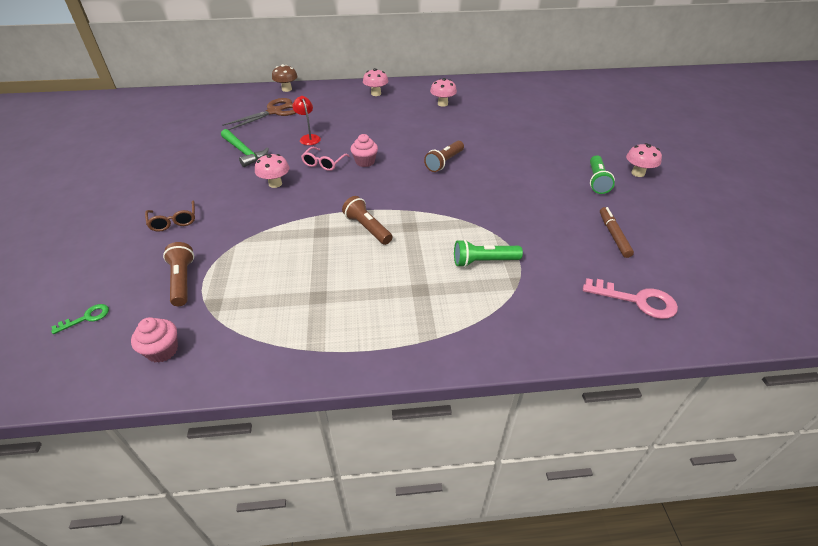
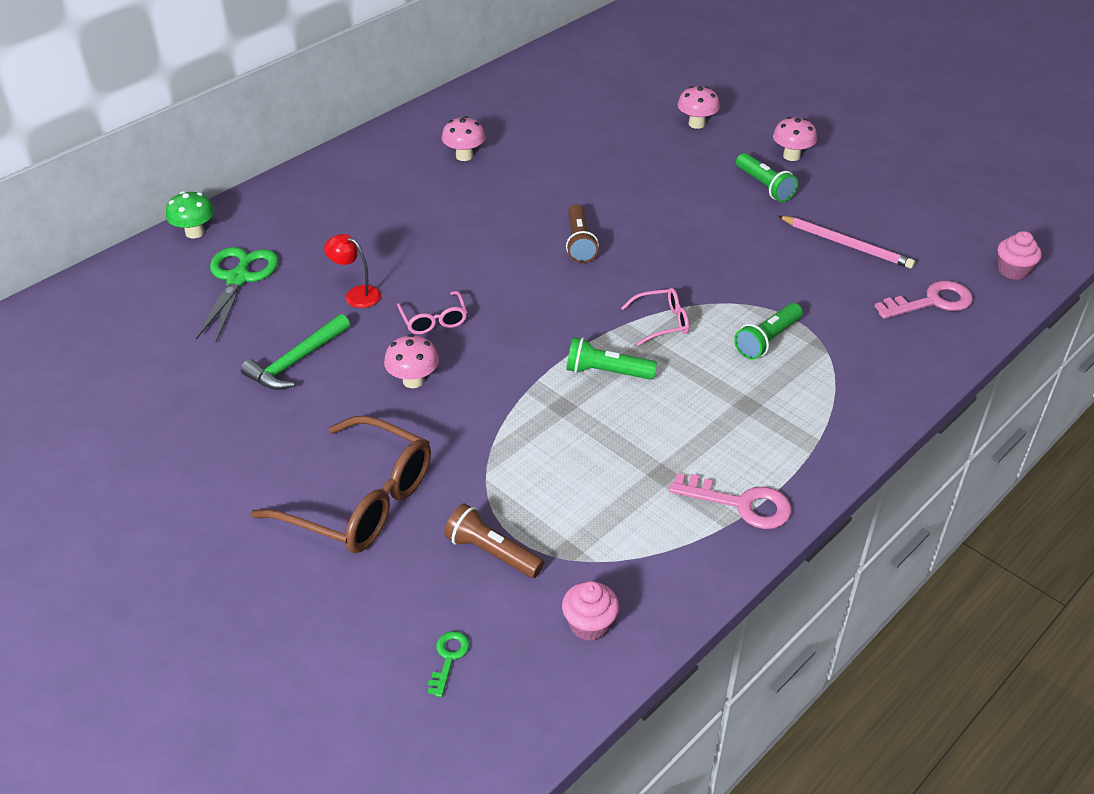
camera: 40 degrees left, 0 degrees up
(174, 221) = (359, 500): brown glasses -> brown glasses, size x2.05
(244, 152) = (296, 361): green hammer -> green hammer turned 120 degrees clockwise
(275, 112) = (238, 279): brown scissors -> green scissors
(287, 89) = (195, 232): brown mushroom -> green mushroom
(334, 343) = (741, 504): none -> pink key
(365, 162) = (483, 291): pink cupcake -> pink cupcake (1013, 270)
(367, 228) = (607, 372): brown flashlight -> green flashlight
(376, 93) = (348, 179): pink mushroom -> pink mushroom (696, 124)
(433, 220) = (661, 322): none -> pink glasses
(613, 235) = (846, 244): brown marker -> pink pencil

